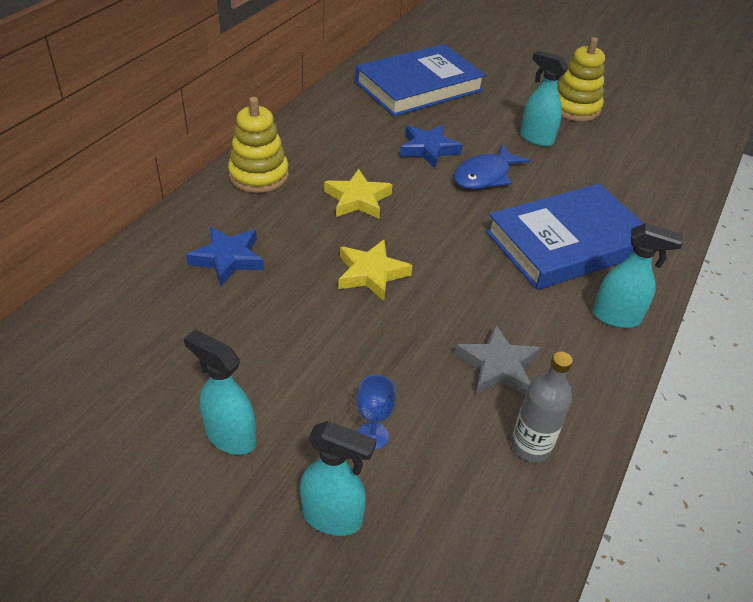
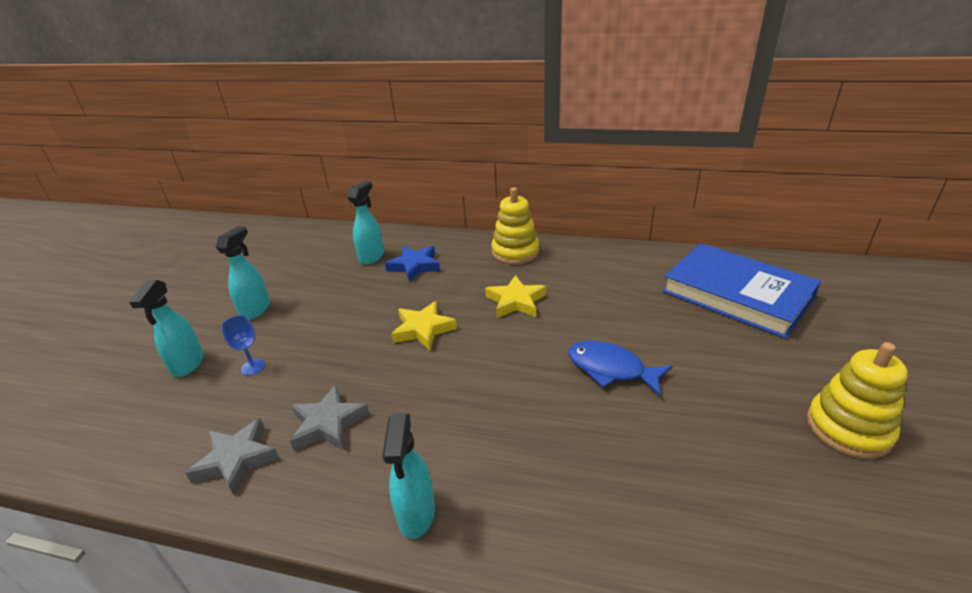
camera: 80 degrees right, 10 degrees down
(428, 149) = (625, 323): blue star -> none
(530, 446) = (236, 459): grey bottle -> grey star
(536, 138) = (726, 399): turquoise spray bottle -> turquoise spray bottle (372, 257)
(567, 243) = (530, 454): blue book -> none

